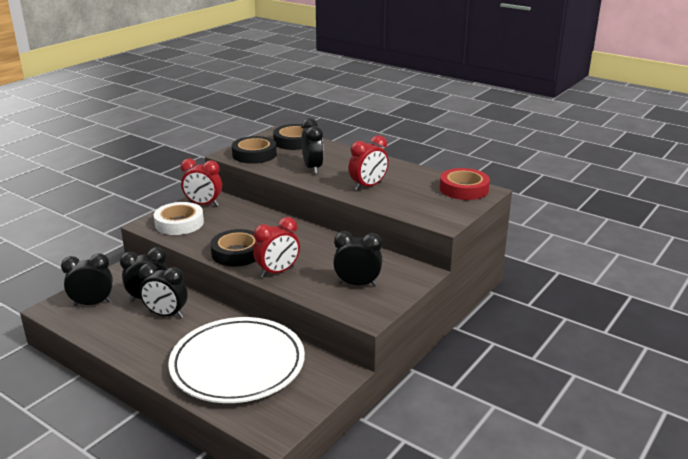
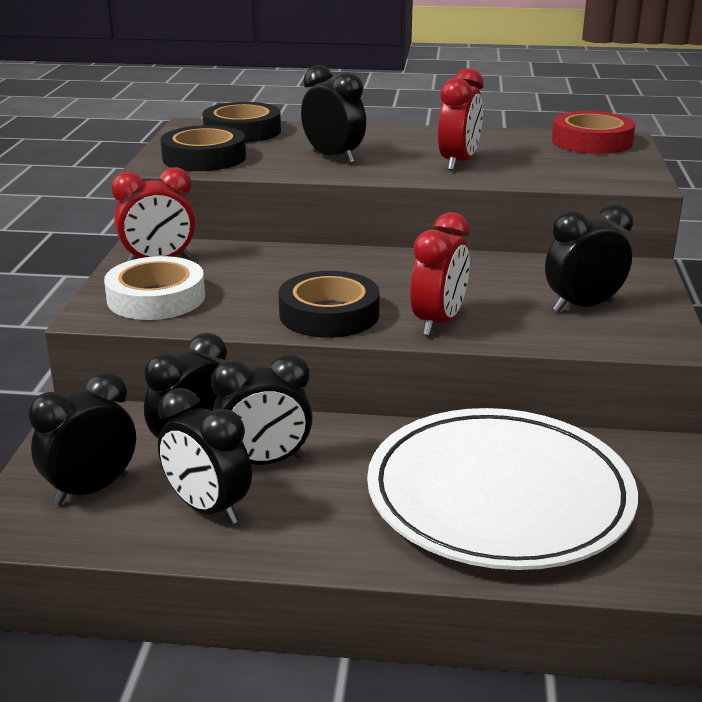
camera: 30 degrees left, 0 degrees up
(122, 327) = (207, 508): none -> black clock

